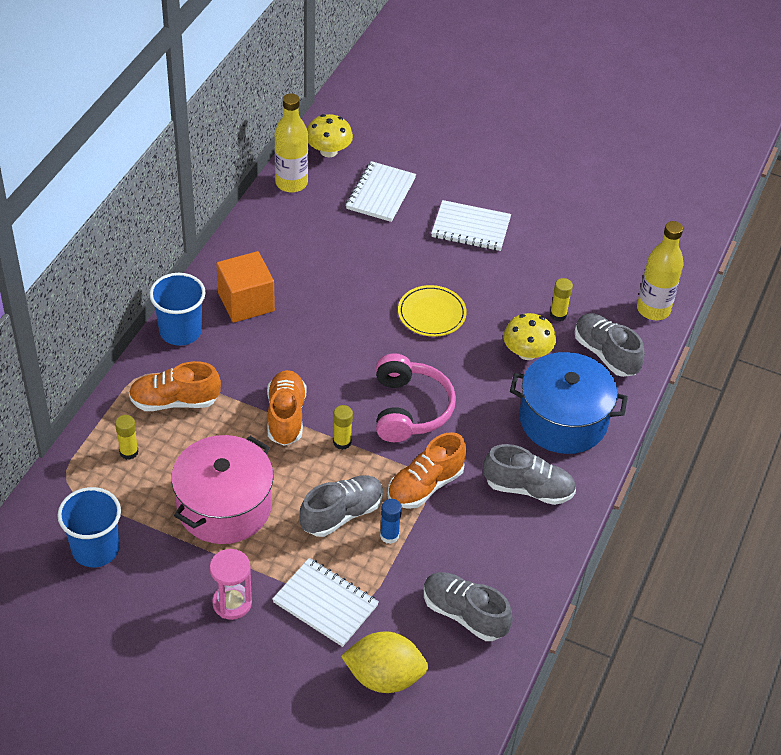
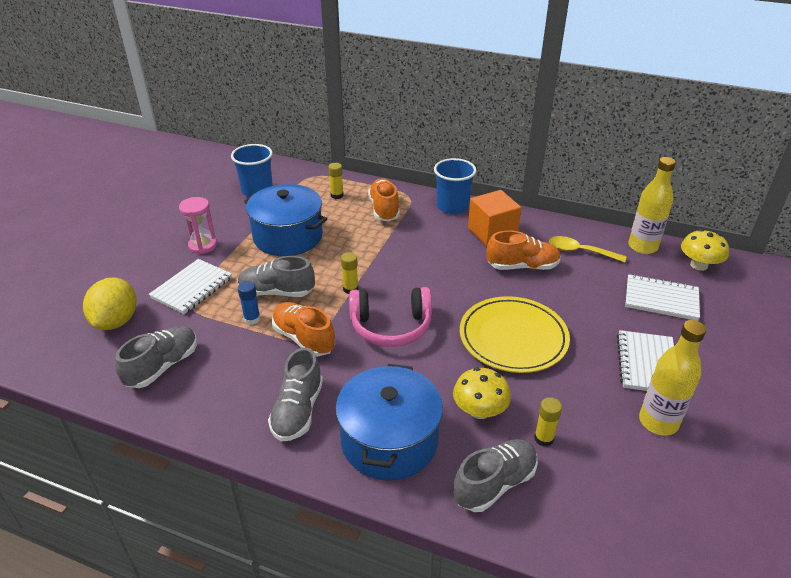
camera: 90 degrees right, 10 degrees down
(224, 506) = (288, 237): pink pot -> blue pot
(286, 416) = (375, 259): orange shoe -> orange shoe (522, 266)
(293, 234) = (580, 251): none -> yellow spoon
(342, 514) = (276, 292): grey shoe -> grey shoe turned 135 degrees clockwise
(431, 313) = (513, 338): yellow plate -> yellow plate, size x1.61
(653, 309) = (586, 541): yellow bottle -> yellow bottle (658, 422)

